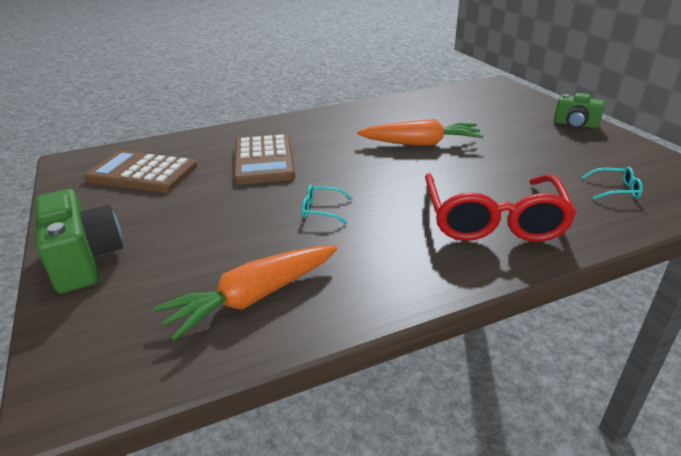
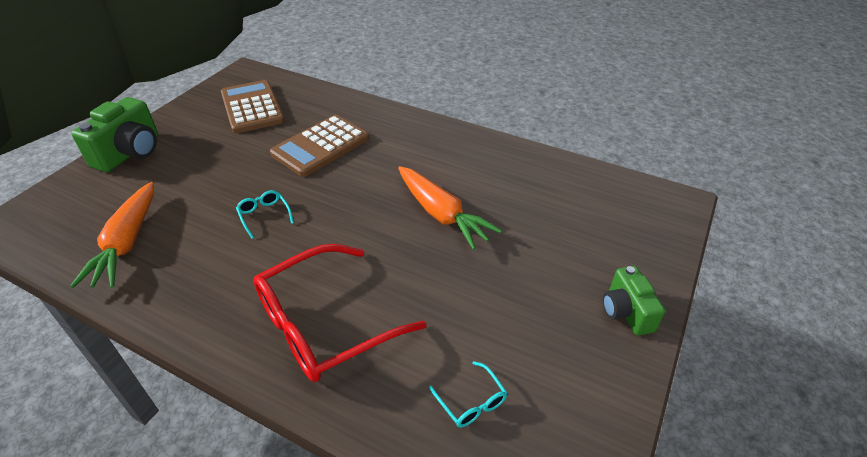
camera: 50 degrees right, 10 degrees up
(253, 298) = (126, 243): orange carrot -> orange carrot turned 105 degrees counterclockwise

